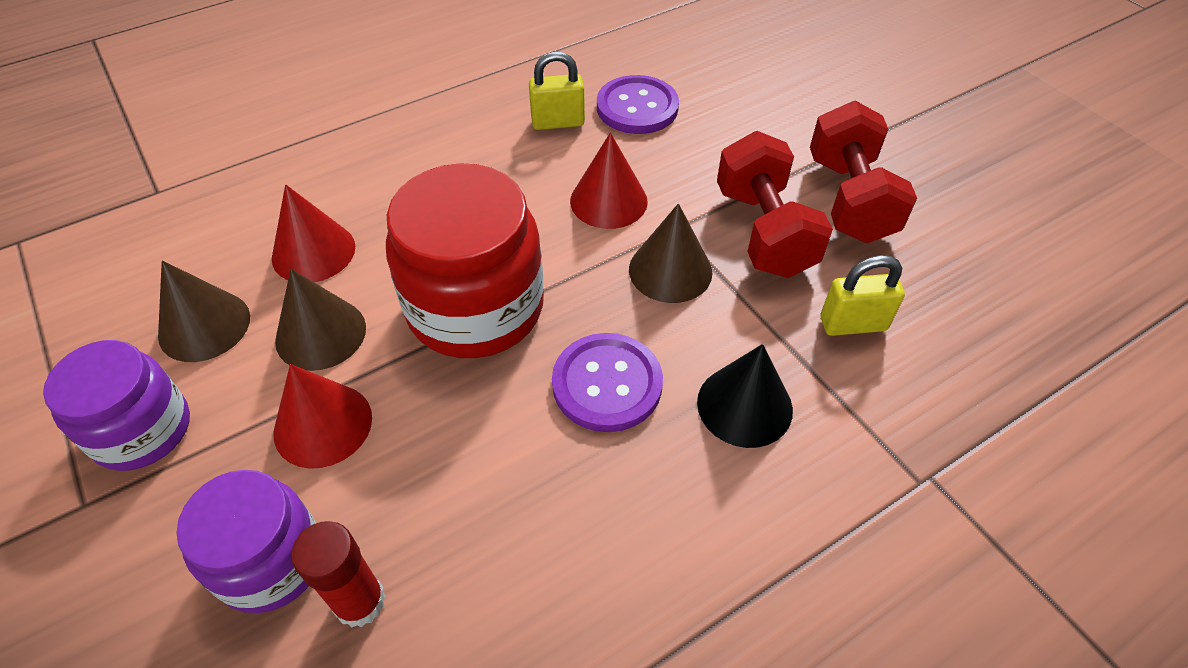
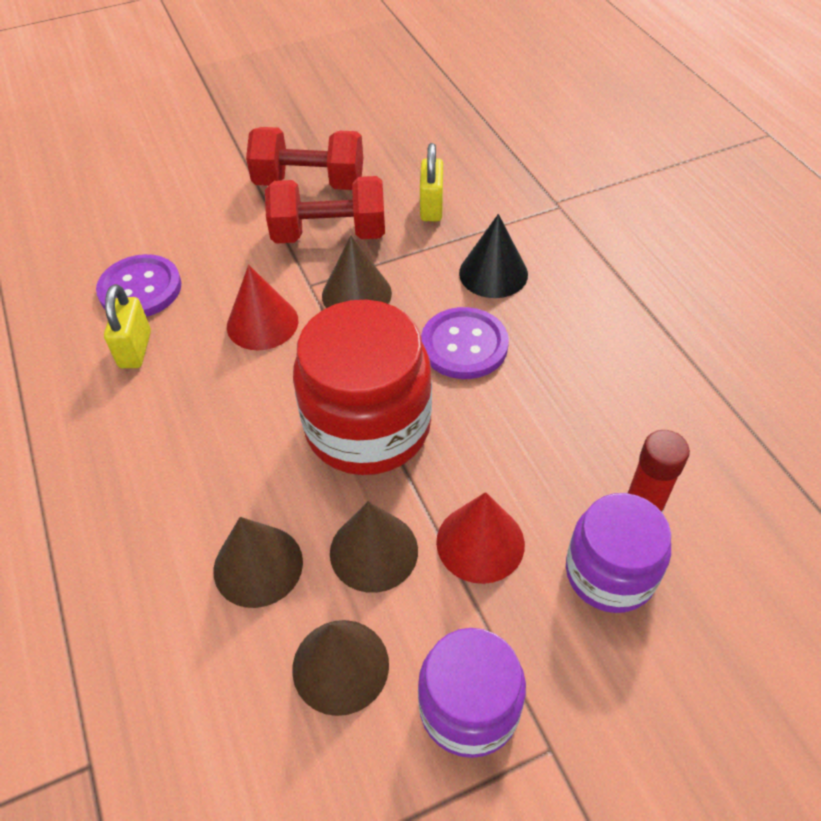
camera: 80 degrees left, 0 degrees up
(313, 252) = (258, 565): red cone -> brown cone

